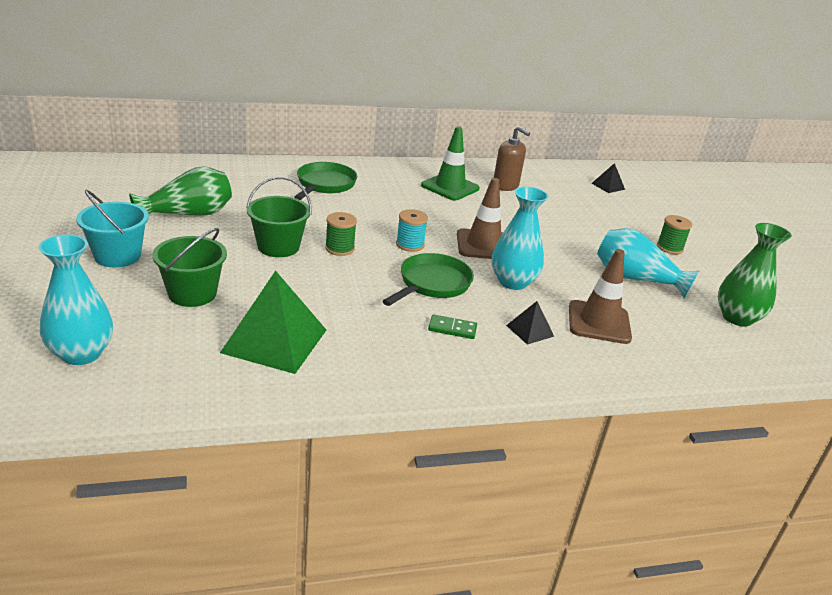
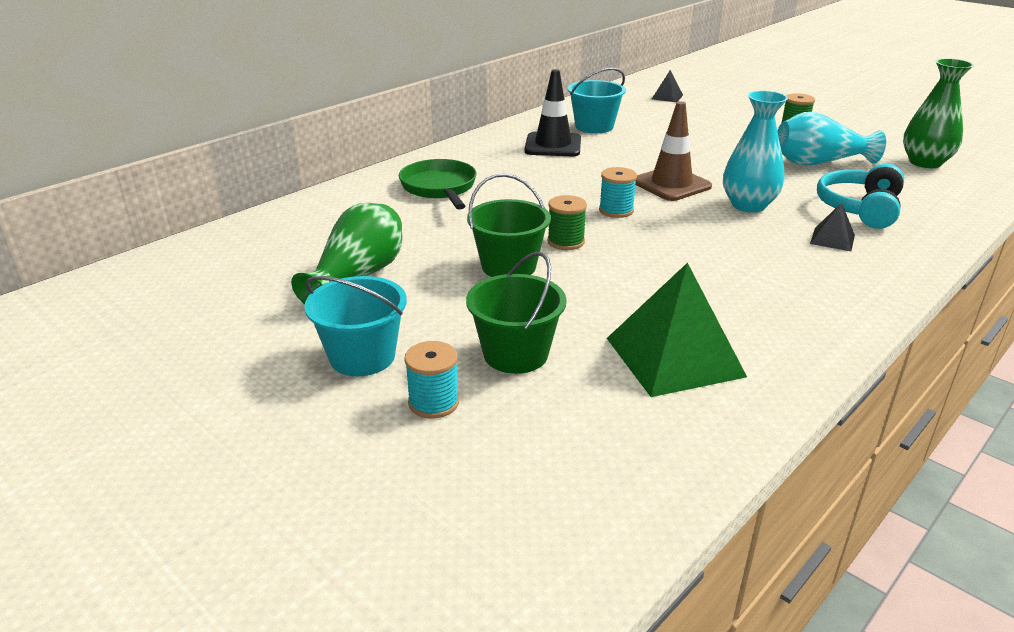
camera: 30 degrees left, 0 degrees up
(81, 353) = (524, 481): turquoise vase -> none
(109, 295) = (433, 402): none -> turquoise spool
(432, 284) = (697, 236): green pan -> none
(450, 187) = (553, 145): green traffic cone -> black traffic cone
(452, 329) = (782, 267): green domino -> none
(505, 186) = (594, 126): brown soap dispenser -> turquoise bucket
(599, 322) = (860, 209): brown traffic cone -> turquoise headphones

